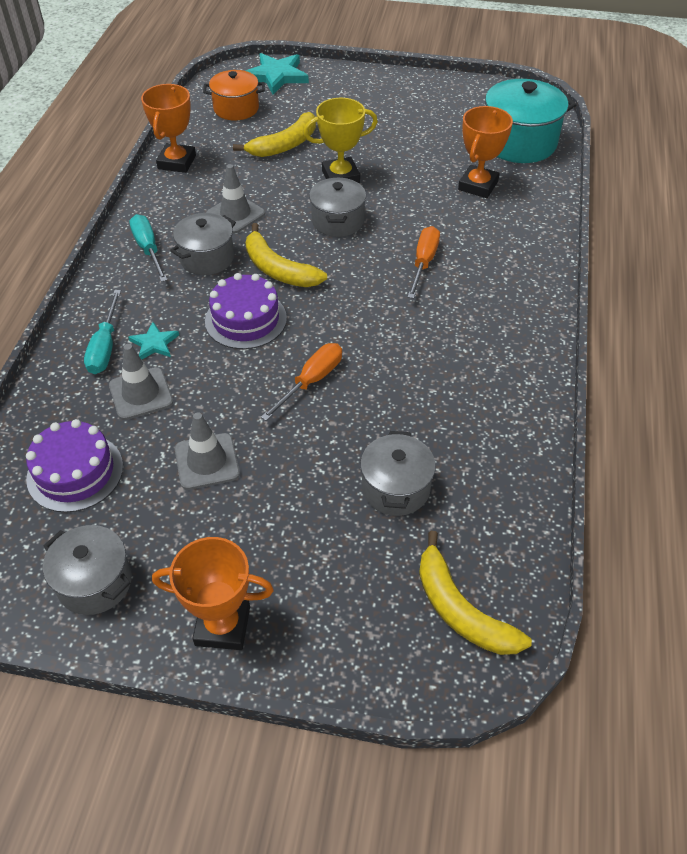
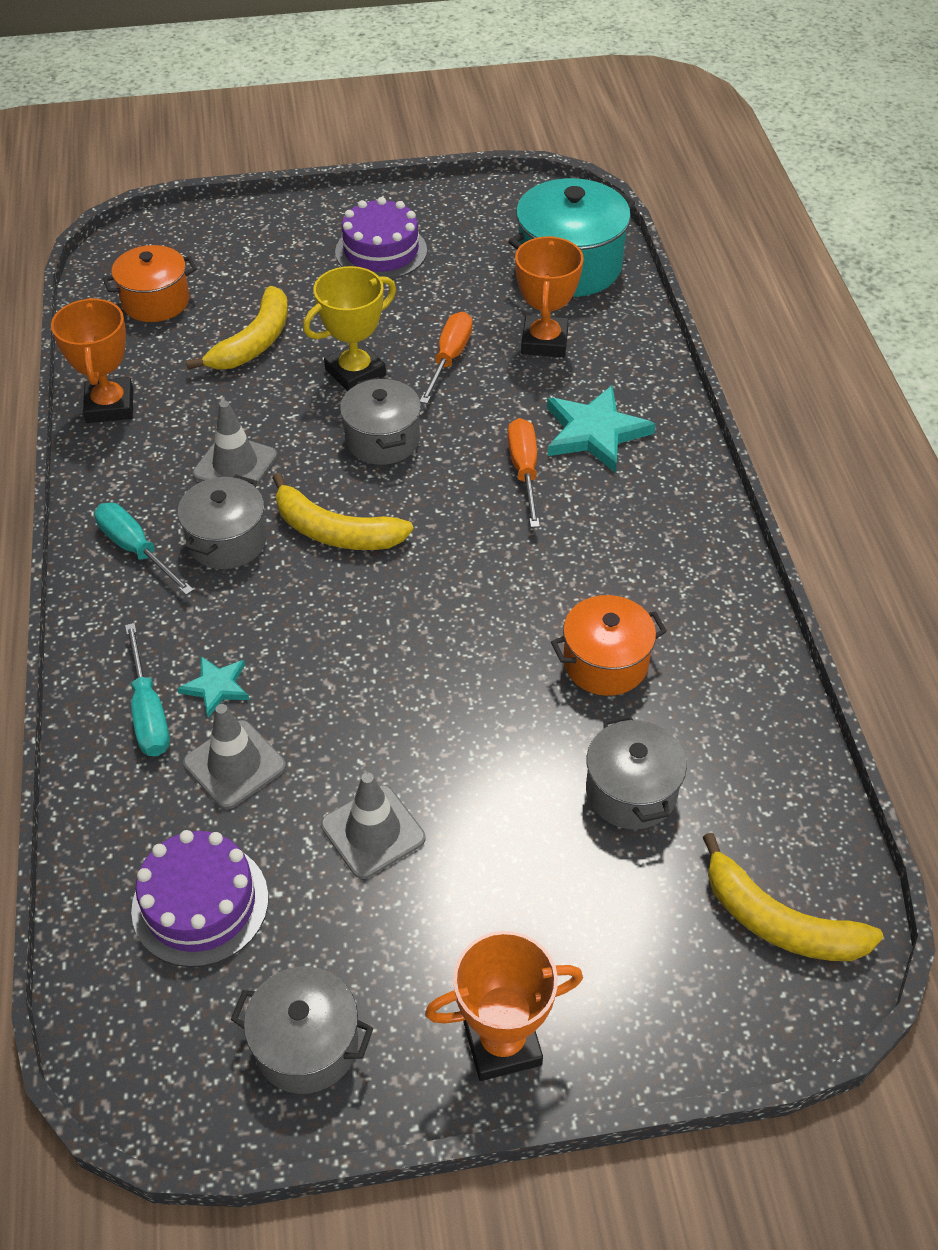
camera: 20 degrees left, 0 degrees up
(246, 319) = (326, 616): purple cake -> purple cake (381, 251)
(276, 76) = (190, 237): turquoise star -> turquoise star (595, 432)
(311, 381) = (456, 679): orange screwdriver -> orange screwdriver (449, 358)
(419, 399) = (605, 663): none -> orange pot

